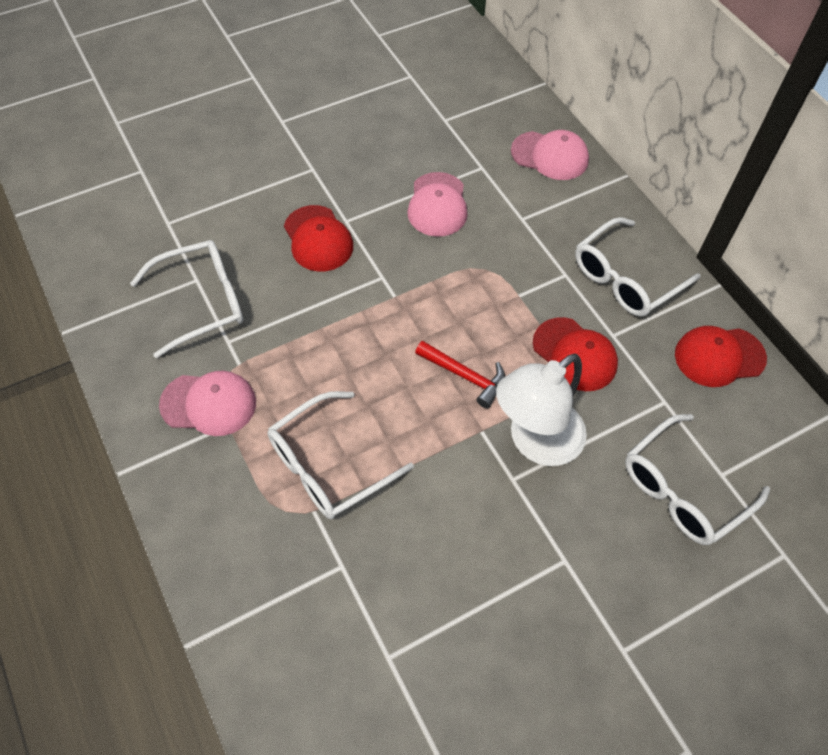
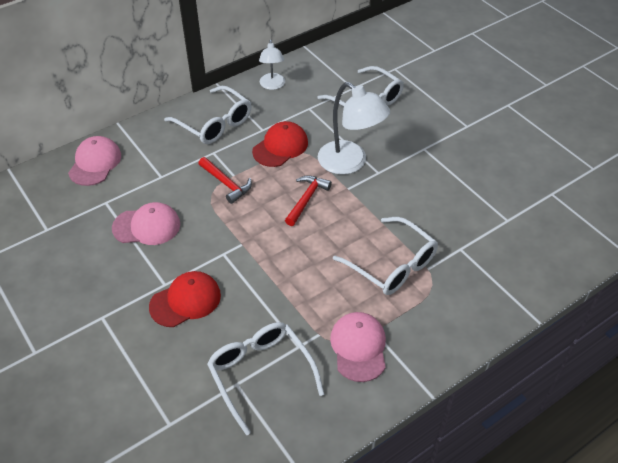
camera: 95 degrees left, 10 degrees down
(503, 286) = (226, 183): none -> red hammer
(719, 356) = (272, 85): red cap -> white lamp

